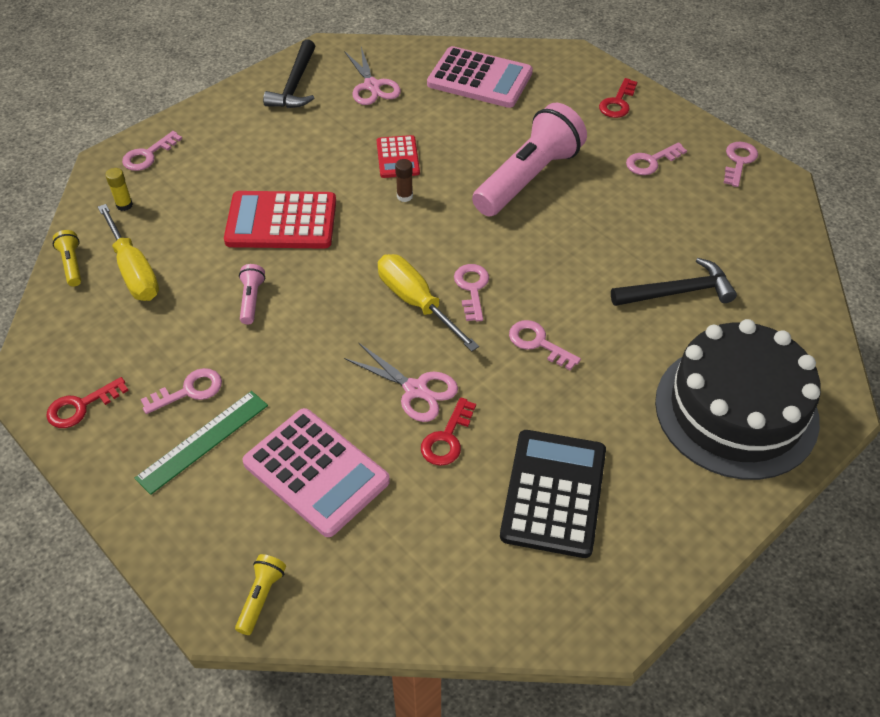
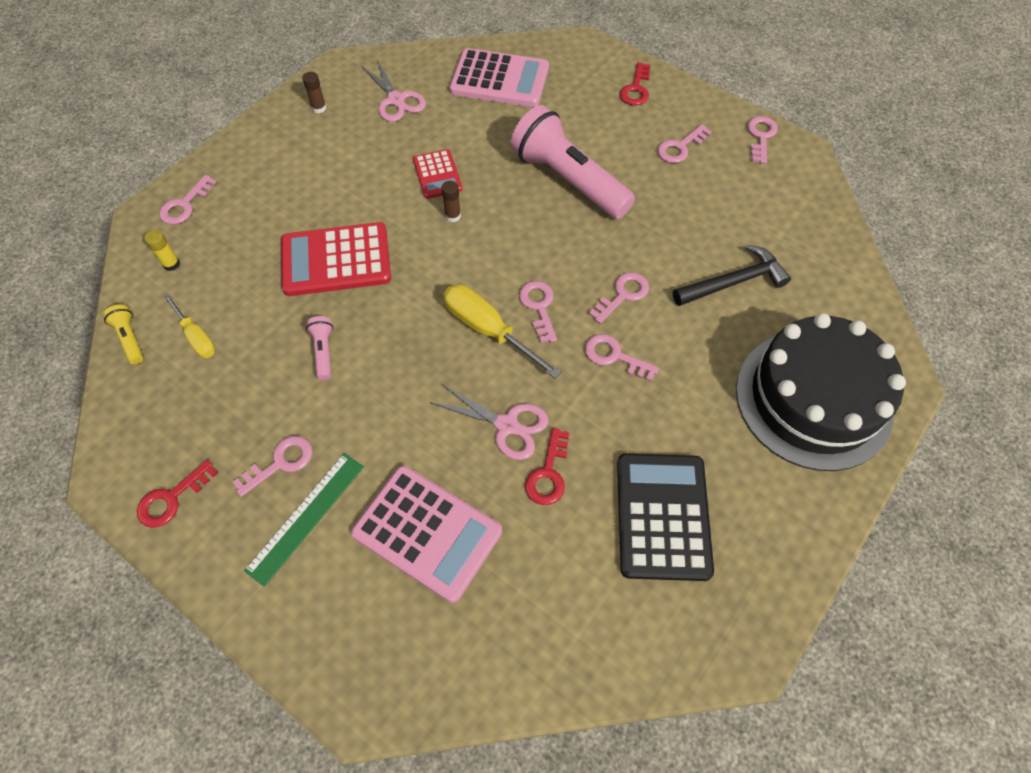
camera: 10 degrees left, 10 degrees up
(134, 271) = (197, 337): yellow screwdriver -> yellow screwdriver, size x0.62
(261, 597) = (400, 682): yellow flashlight -> none
(295, 85) = (319, 108): black hammer -> brown glue stick
(528, 178) = (568, 180): pink flashlight -> pink flashlight turned 75 degrees counterclockwise
(559, 289) = (622, 295): none -> pink key

